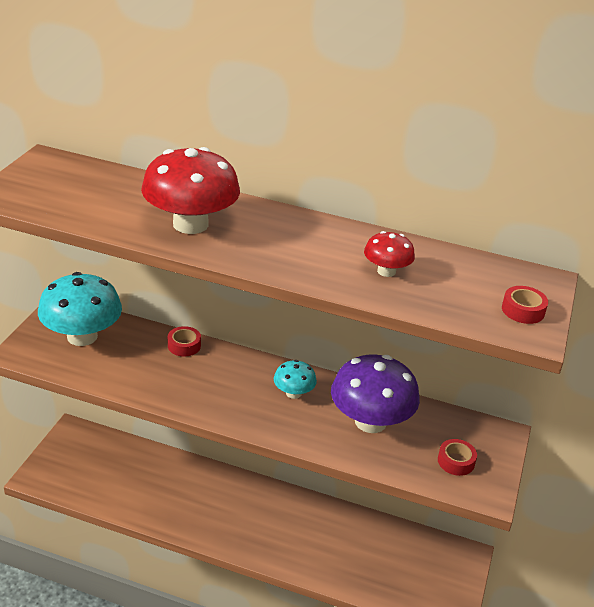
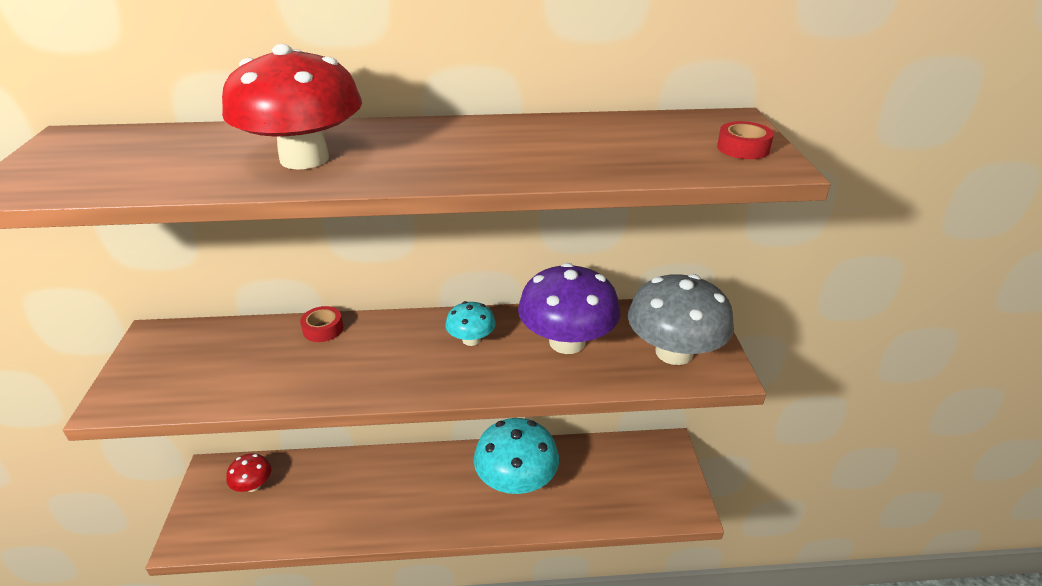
camera: 20 degrees left, 0 degrees up
(82, 336) = (192, 357): turquoise mushroom -> turquoise mushroom (516, 481)
(386, 271) = (572, 149): red mushroom -> red mushroom (253, 485)
(456, 461) = (674, 352): red tape -> grey mushroom

